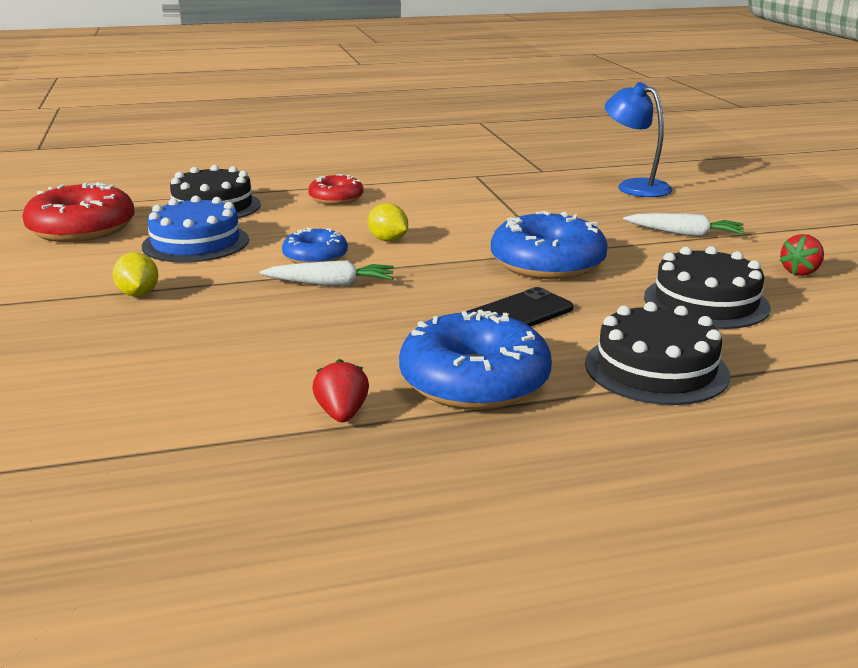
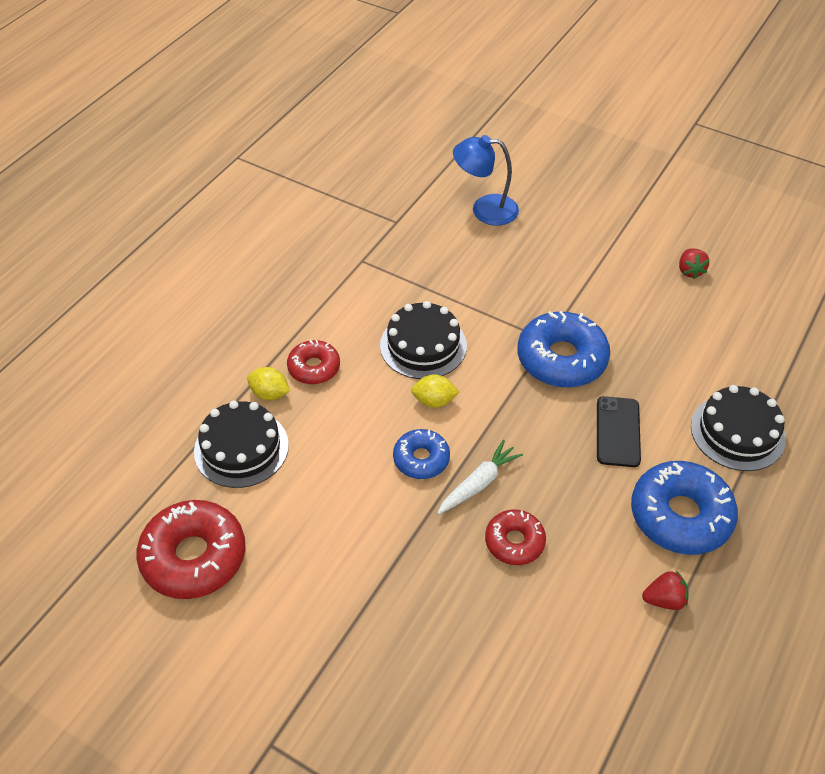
camera: 45 degrees left, 25 degrees up
(138, 294) = (382, 596): yellow lemon -> yellow lemon (270, 394)
(196, 243) = (313, 506): blue cake -> none
(289, 320) = (514, 542): none -> red donut
(342, 414) = (664, 600): red strawberry -> red strawberry turned 135 degrees clockwise
(684, 234) = (587, 263): white carrot -> none
(706, 302) = (685, 342): black cake -> black cake (423, 345)

